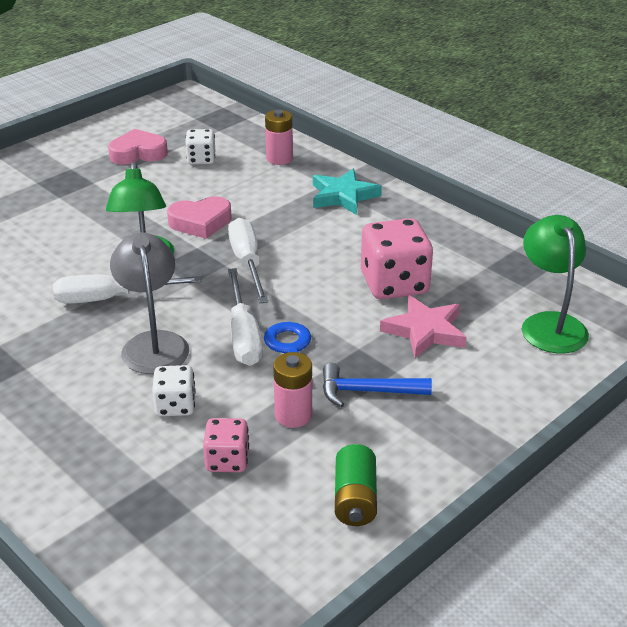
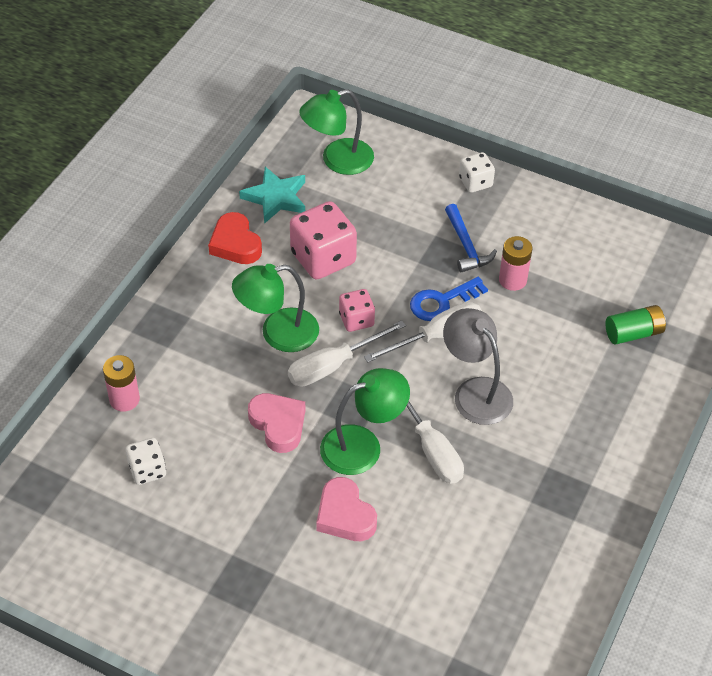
camera: 110 degrees left, 15 degrees up
(138, 153) = (151, 538): pink heart -> pink heart (345, 515)
(153, 343) = (475, 392): grey lamp -> grey lamp turned 90 degrees clockwise
(175, 405) = (538, 350): white dice -> white dice (475, 182)
(227, 460) = (575, 303): pink dice -> pink dice (356, 320)
(307, 240) = (278, 333): none -> green lamp
(343, 196) = (187, 326): turquoise star -> turquoise star (276, 198)
(355, 499) = (572, 229): green battery -> green battery (633, 333)
(425, 331) = (379, 228): pink star -> none
(438, 236) = (235, 244): none -> red heart

